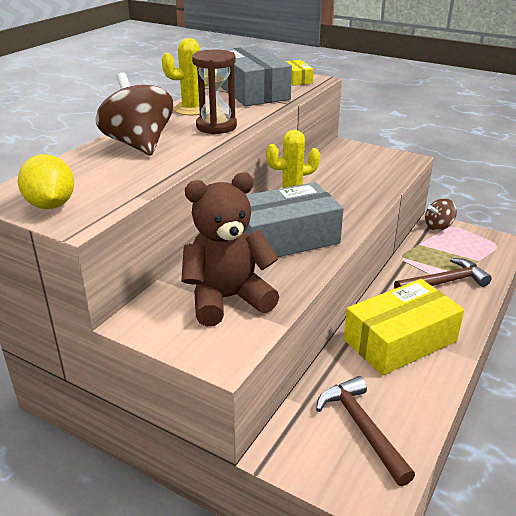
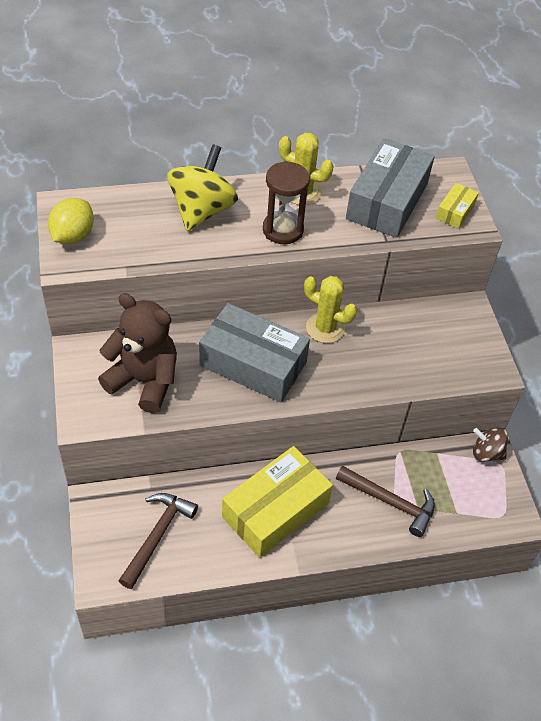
camera: 45 degrees right, 20 degrees up
(139, 144) = (202, 210): brown spinning top -> yellow spinning top
(400, 340) = (275, 510): yellow box -> yellow box turned 60 degrees counterclockwise

